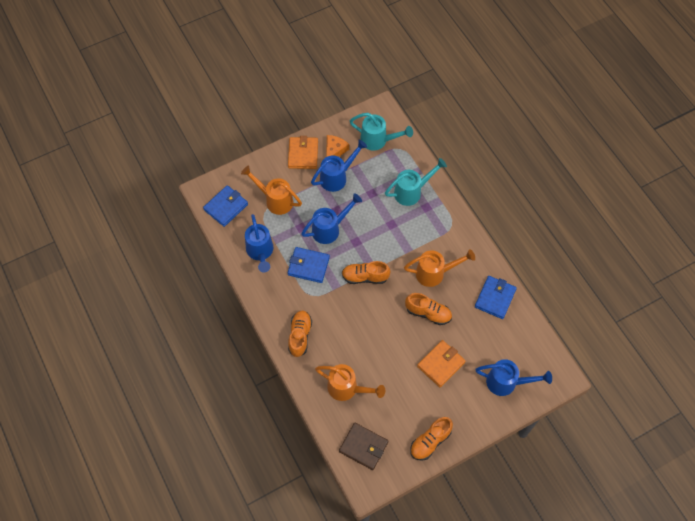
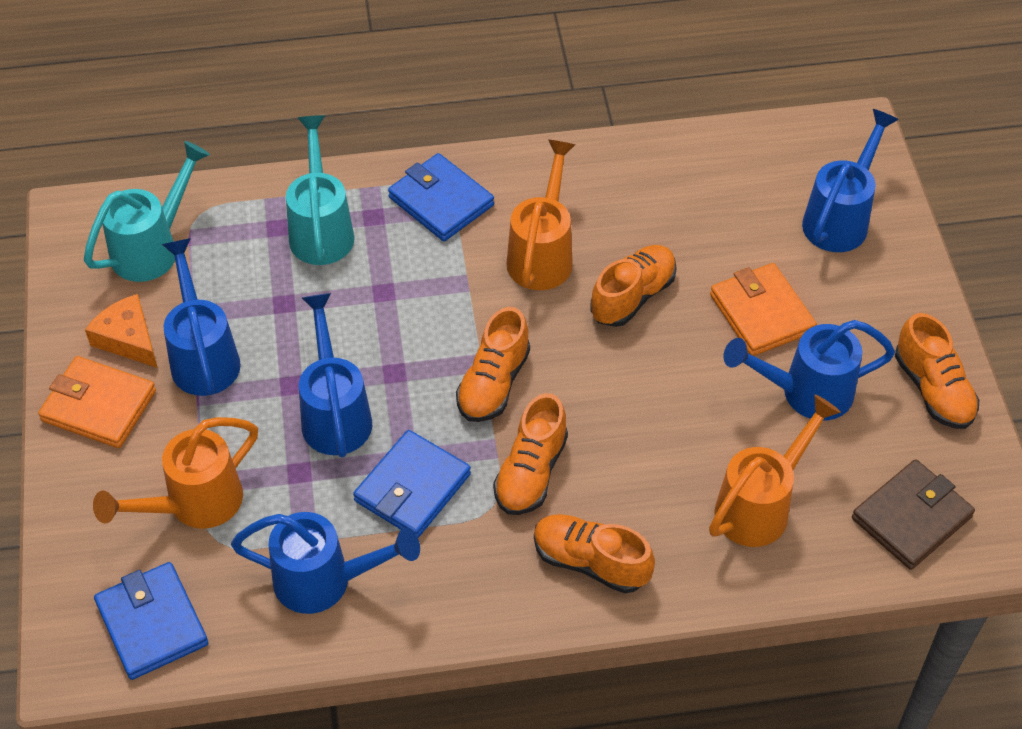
camera: 70 degrees left, 10 degrees down
(330, 303) = (531, 472): none -> orange shoe
(407, 391) = (804, 393): none -> blue watering can
(495, 298) = (645, 174): blue wallet -> blue wallet (441, 201)

